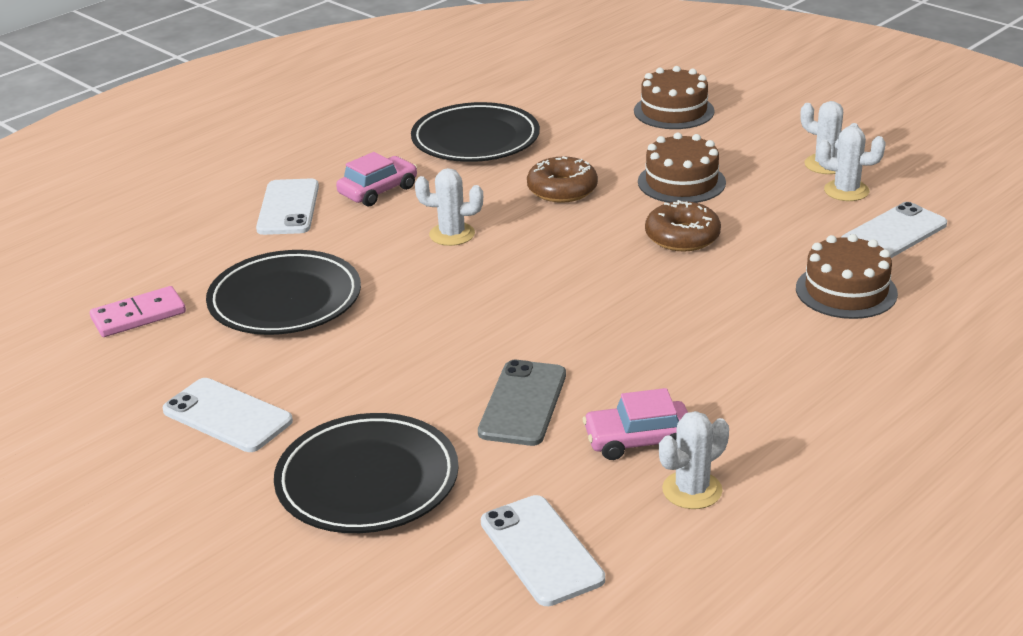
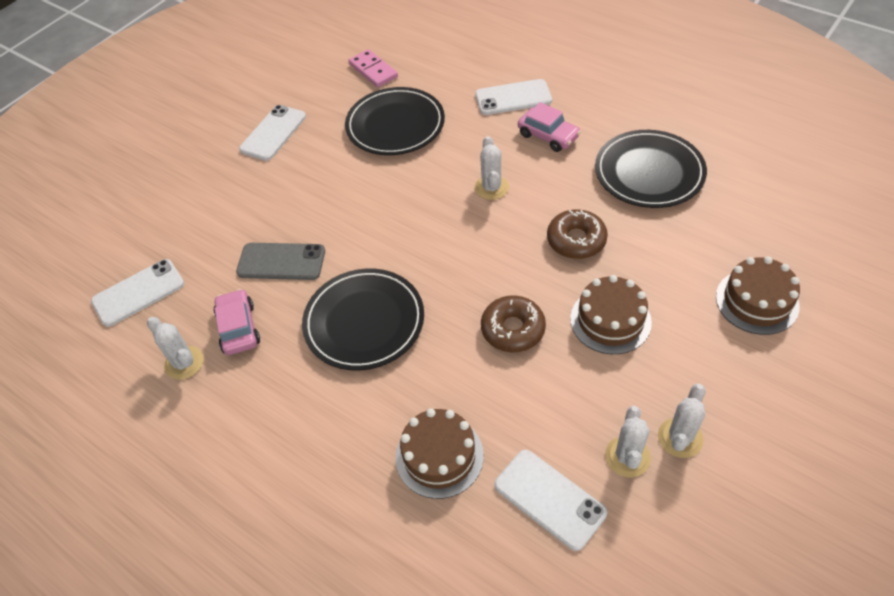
camera: 85 degrees right, 20 degrees up
(367, 480) = (210, 204): black plate -> black plate (364, 322)

